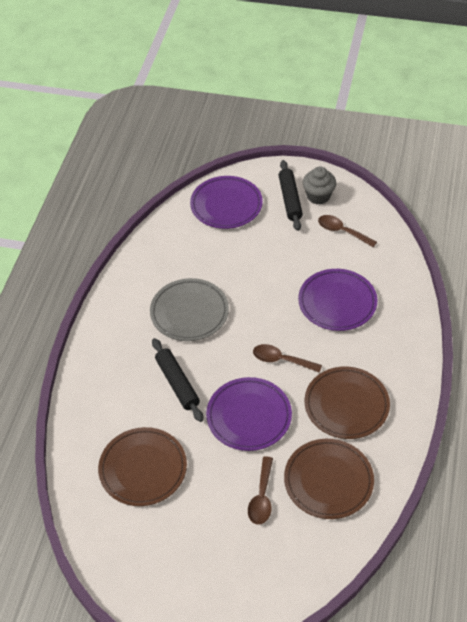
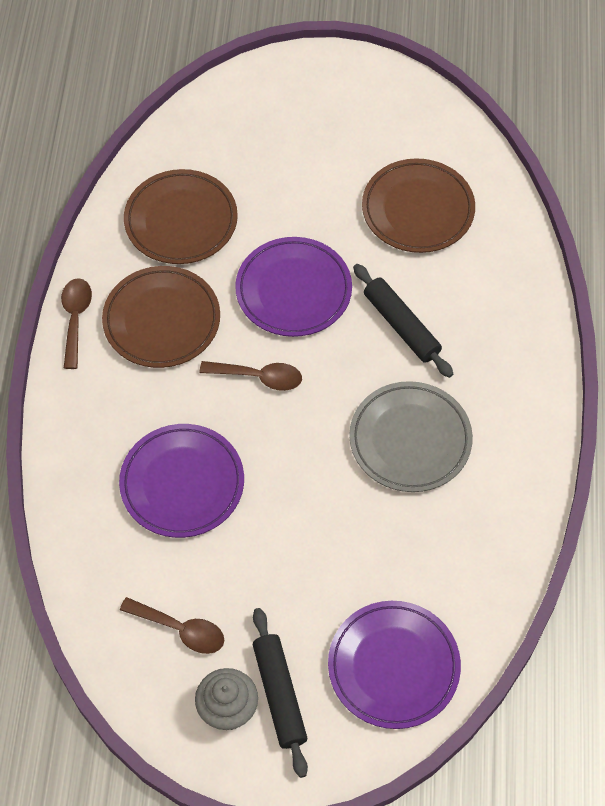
camera: 170 degrees right, 10 degrees up
(262, 497) = (262, 193): brown spoon -> brown spoon (75, 319)

